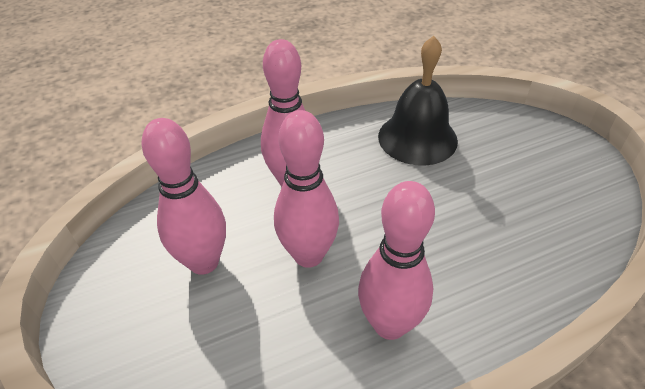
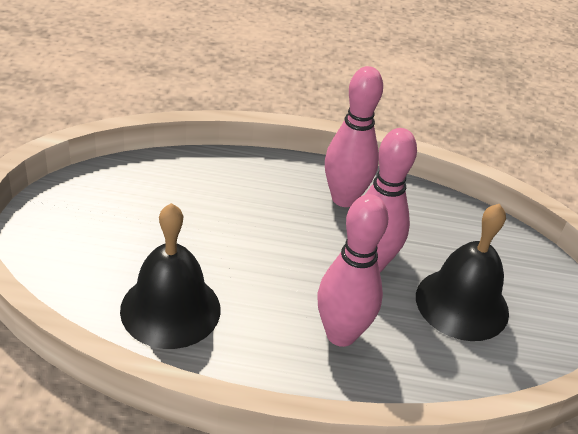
camera: 155 degrees left, 5 degrees down
(204, 262) = (462, 304): pink bowling pin -> black bell

